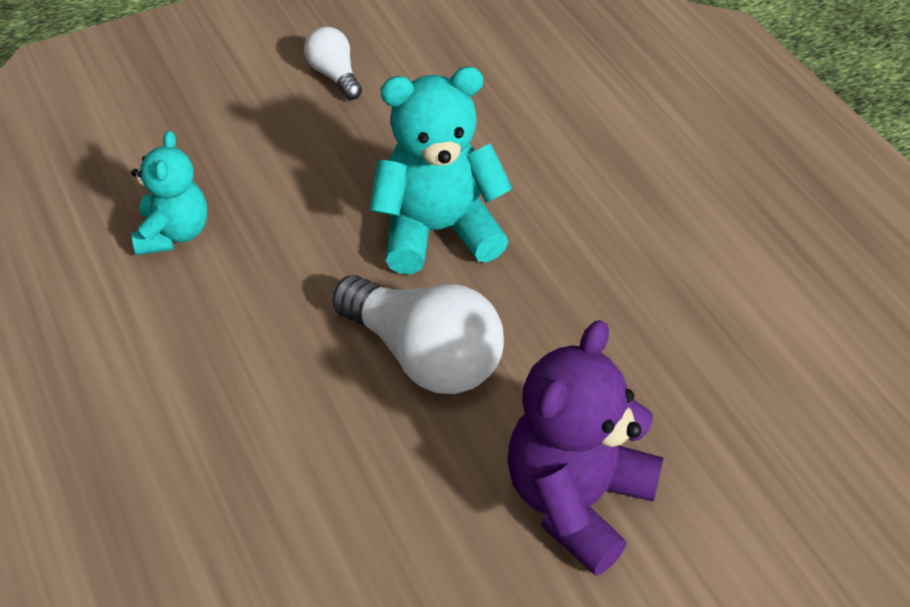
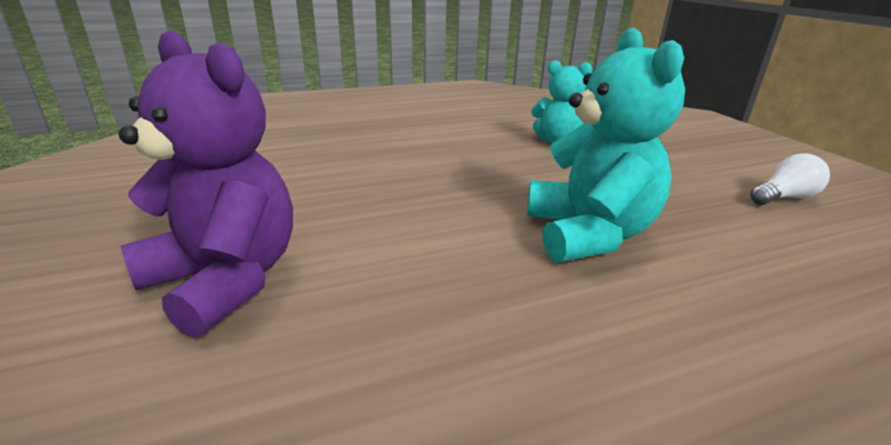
camera: 95 degrees right, 20 degrees down
(424, 356) = (431, 217): white light bulb -> none

